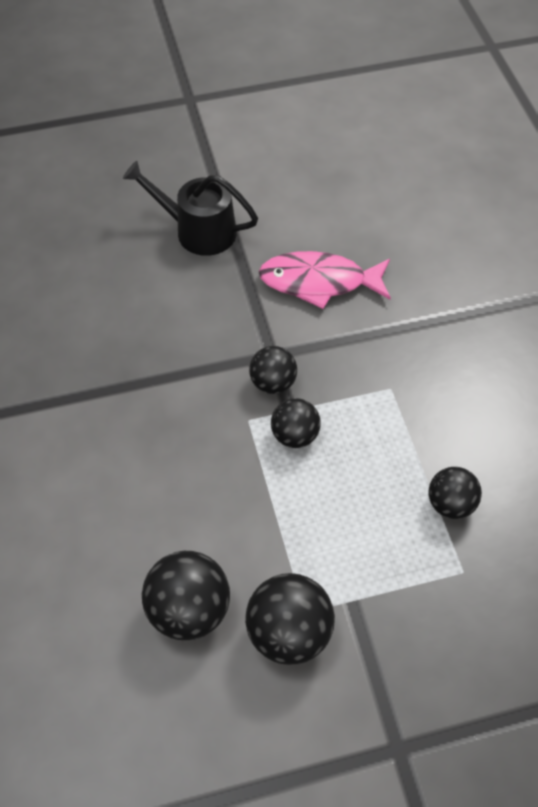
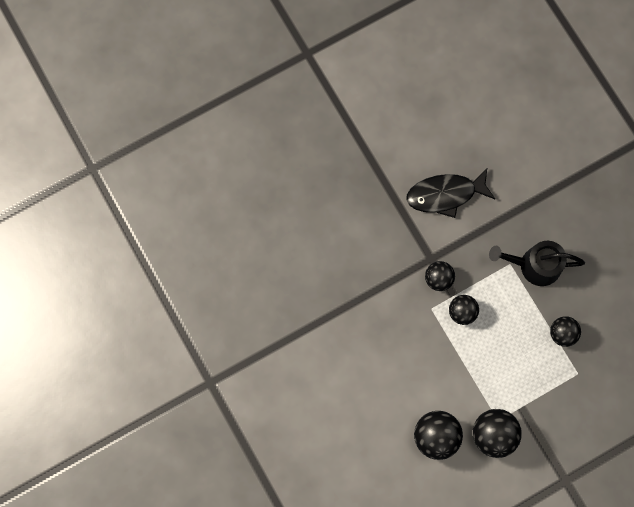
camera: 15 degrees left, 20 degrees up
(198, 231) = (354, 172): black watering can -> black watering can (534, 265)
(319, 282) = (445, 194): pink fish -> black fish

